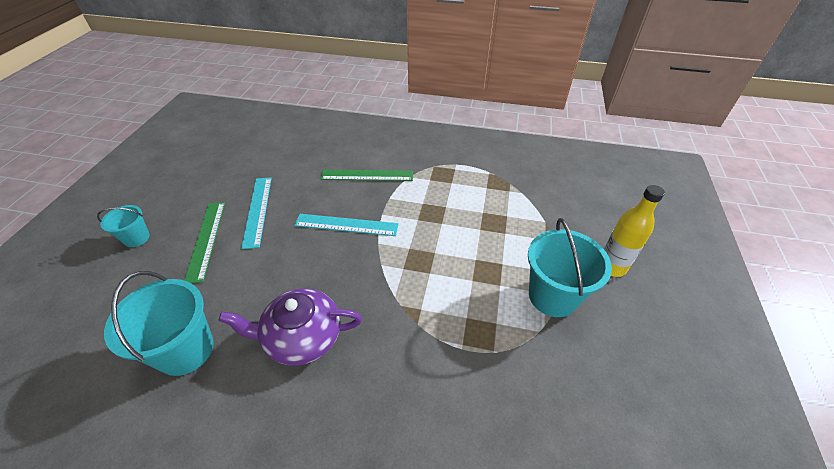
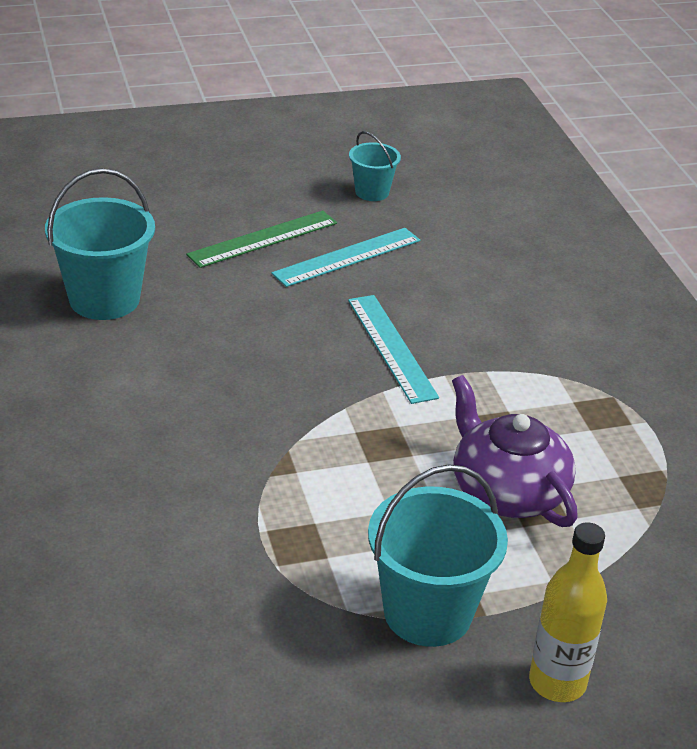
camera: 60 degrees right, 10 degrees down
(136, 238) = (222, 187): turquoise bucket -> turquoise bucket (372, 192)
(302, 337) = (179, 380): purple teapot -> purple teapot (507, 491)
(367, 175) = (515, 330): green ruler -> none

